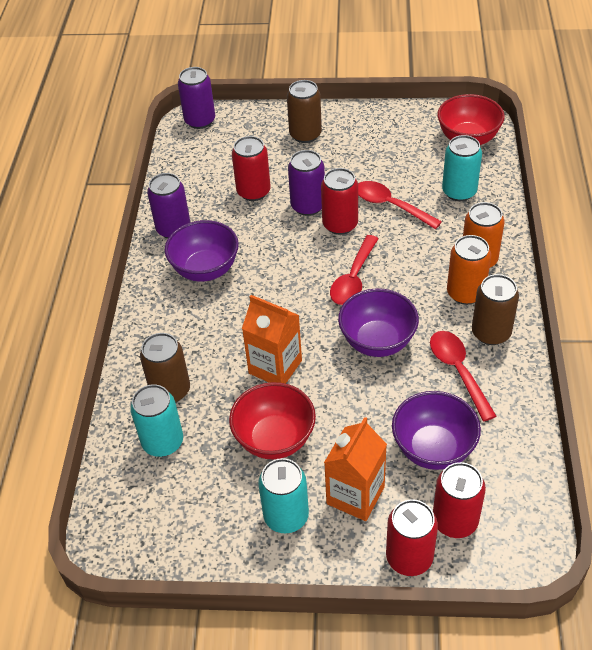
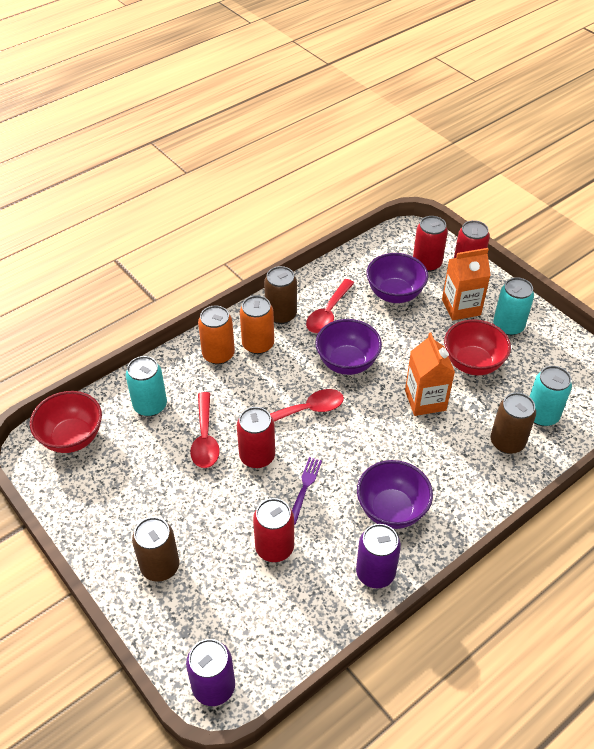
camera: 135 degrees left, 0 degrees up
(282, 234) = (305, 487): none -> purple fork
(308, 206) = (255, 493): purple can -> none

